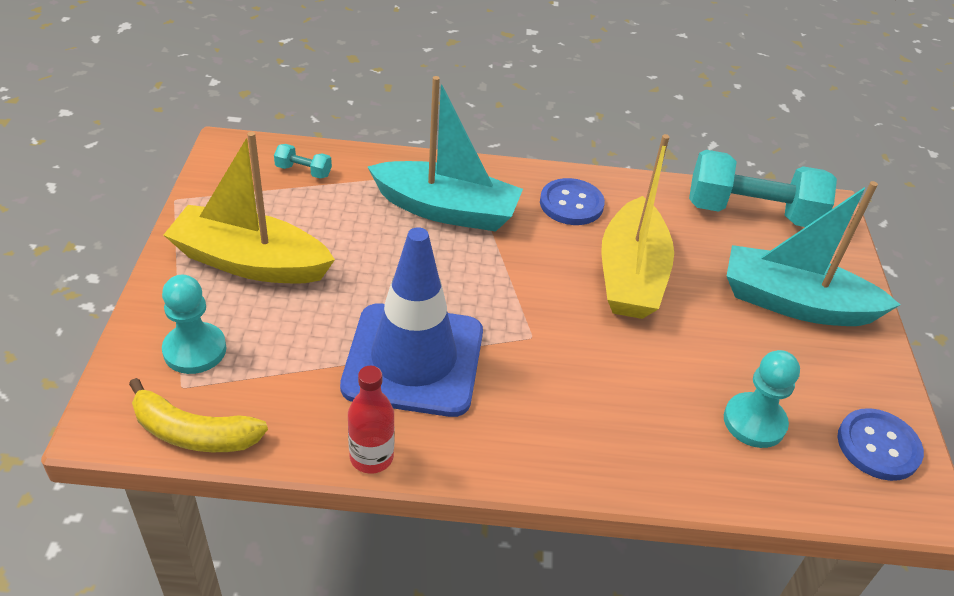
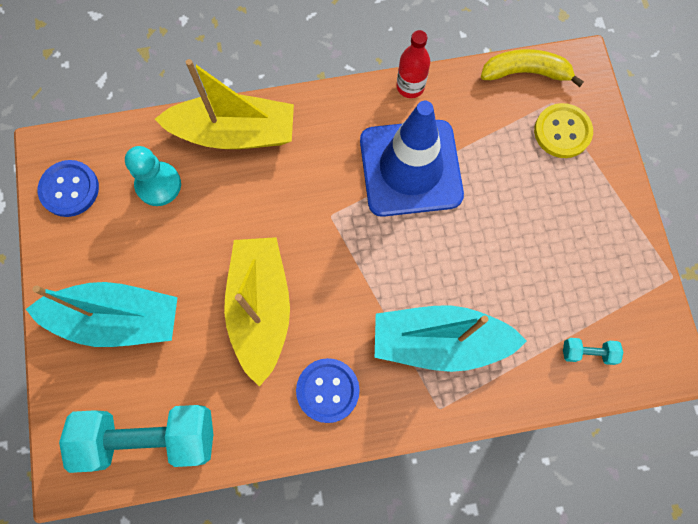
camera: 170 degrees right, 30 degrees up
(195, 350) = (562, 132): turquoise pawn -> yellow button
(250, 262) = (571, 224): yellow boat -> yellow boat (234, 133)

